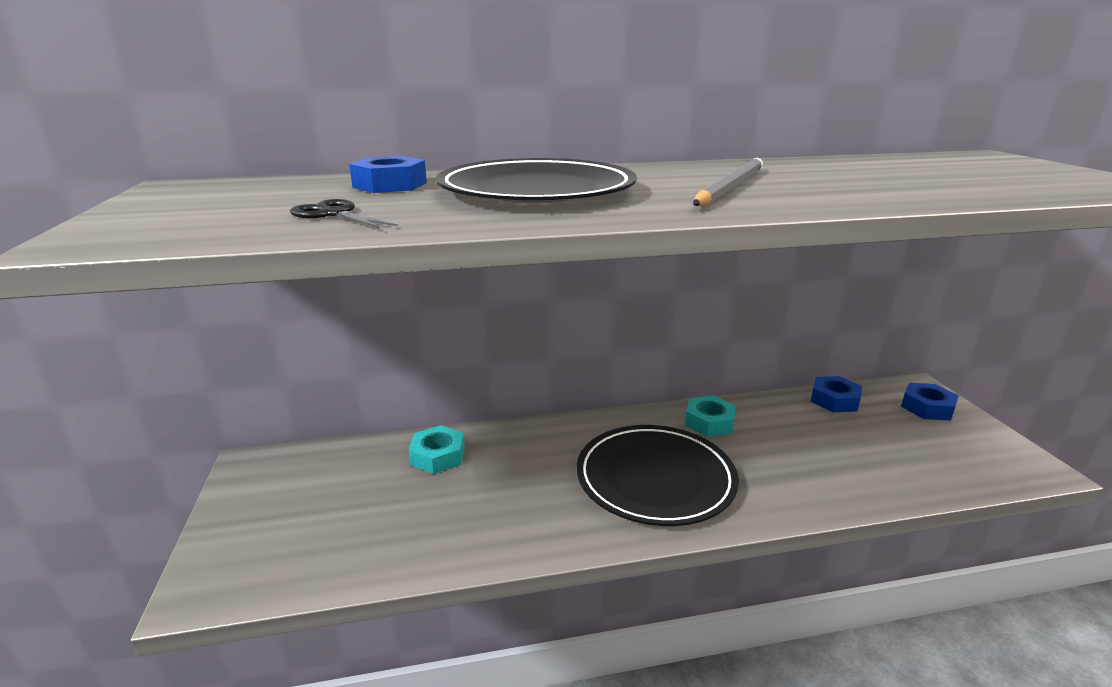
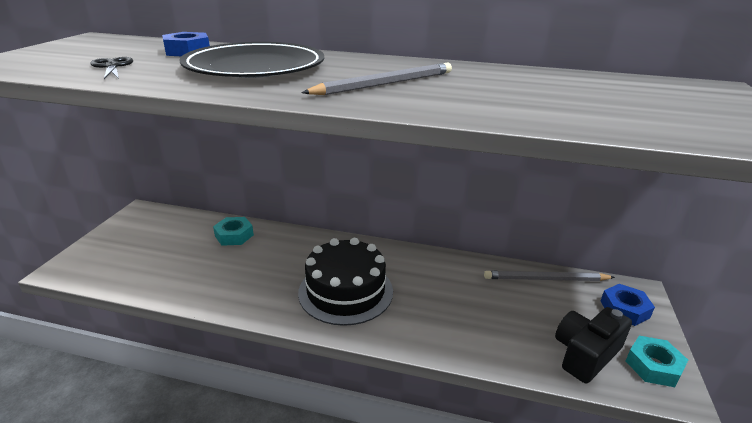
camera: 25 degrees right, 5 degrees up
(655, 479) = (345, 291): black plate -> black cake
(709, 422) = (425, 266): turquoise nut -> turquoise nut (653, 366)
(834, 400) = (545, 279): blue nut -> grey pencil
(943, 461) = (585, 354): none -> black camera

